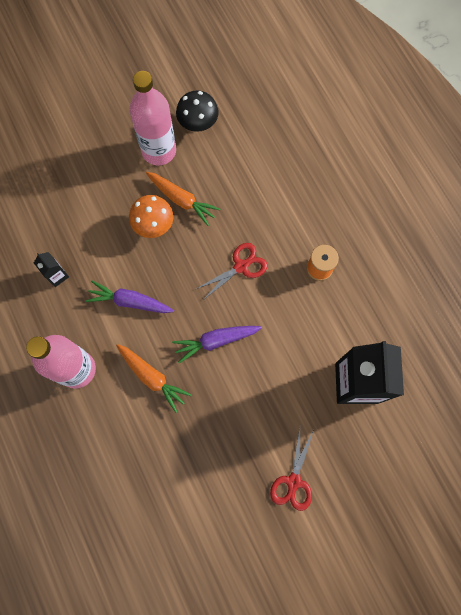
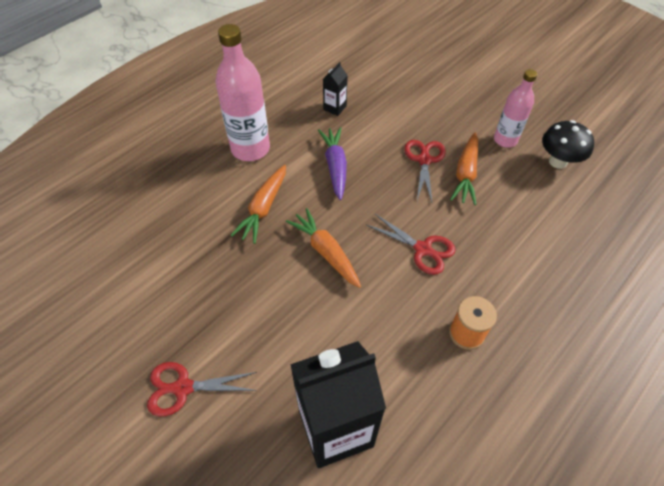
camera: 70 degrees right, 20 degrees down
(154, 225) = (424, 160): orange mushroom -> red scissors
(159, 150) = (505, 140): pink bottle -> pink bottle, size x0.62
(216, 341) = (326, 252): purple carrot -> orange carrot

